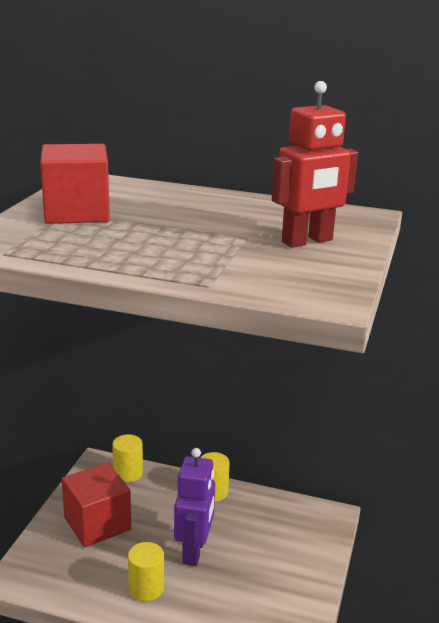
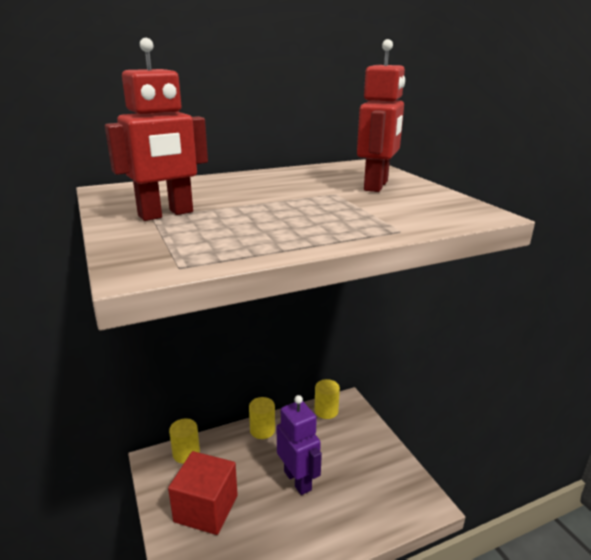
camera: 40 degrees left, 0 degrees up
(77, 213) = (166, 214): red cube -> red robot
(146, 588) = (297, 532): yellow cylinder -> yellow cylinder (326, 411)

